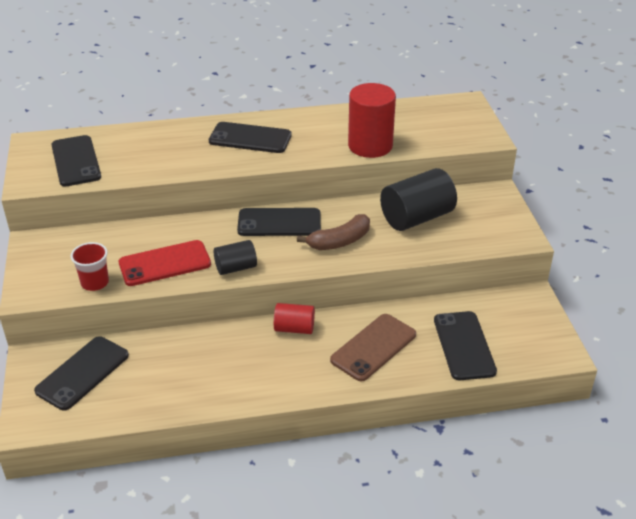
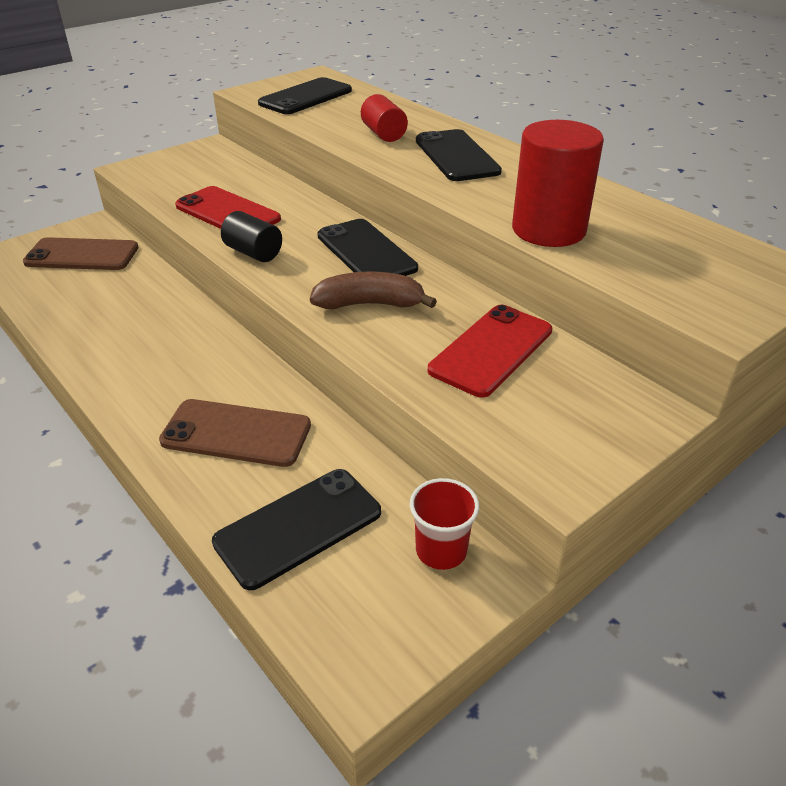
camera: 60 degrees right, 0 degrees up
(82, 373) = (82, 255): black phone -> brown phone
(95, 283) = (168, 190): red cup -> red cup (441, 550)
(294, 328) = (232, 356): red cylinder -> red cylinder (383, 134)
(339, 241) = (370, 304): brown banana -> brown banana turned 150 degrees clockwise
(416, 217) = (491, 350): black cylinder -> red phone

